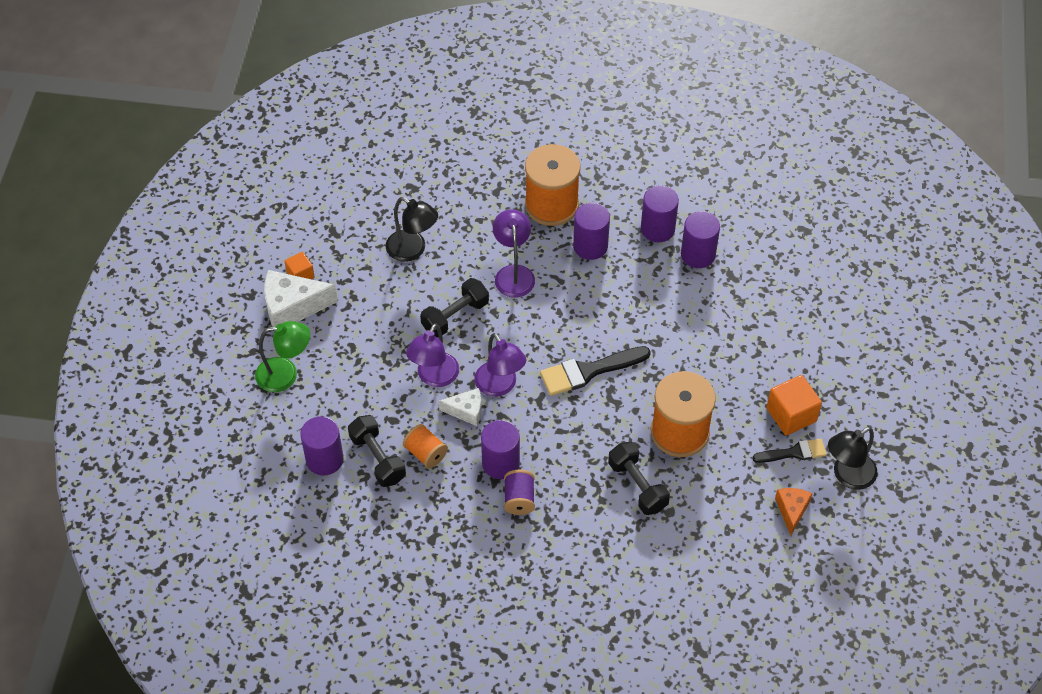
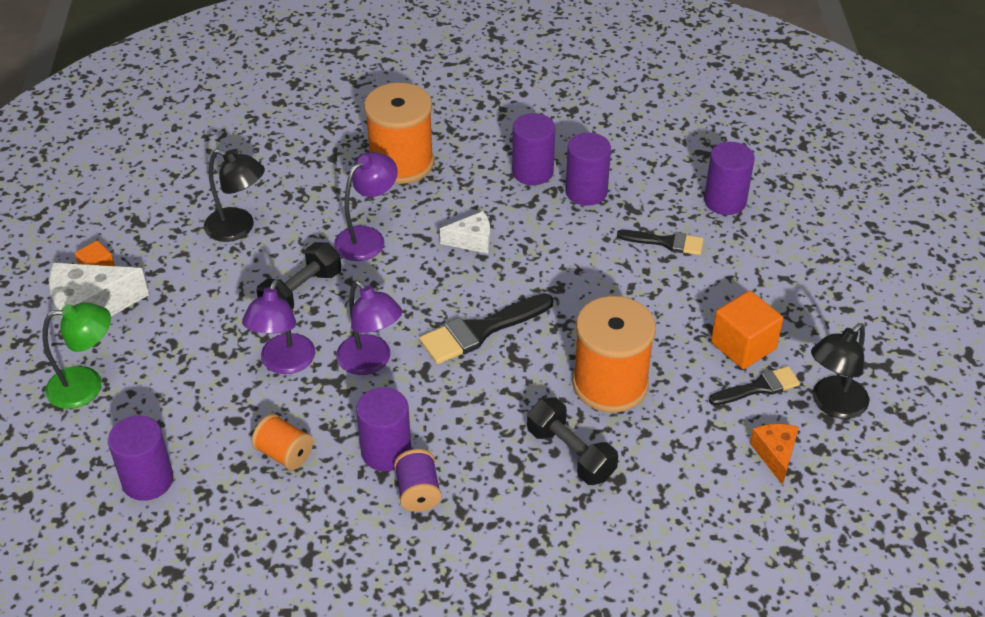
camera: 10 degrees left, 10 degrees down
(377, 458) = (220, 469): black dumbbell -> none
(466, 411) = (331, 396): white cheese -> white cheese (472, 241)
(513, 274) = (367, 238): purple lamp -> purple lamp turned 60 degrees clockwise
(590, 246) = (456, 198): purple cylinder -> purple cylinder (725, 201)
(752, 312) = (666, 242): none -> black brush

